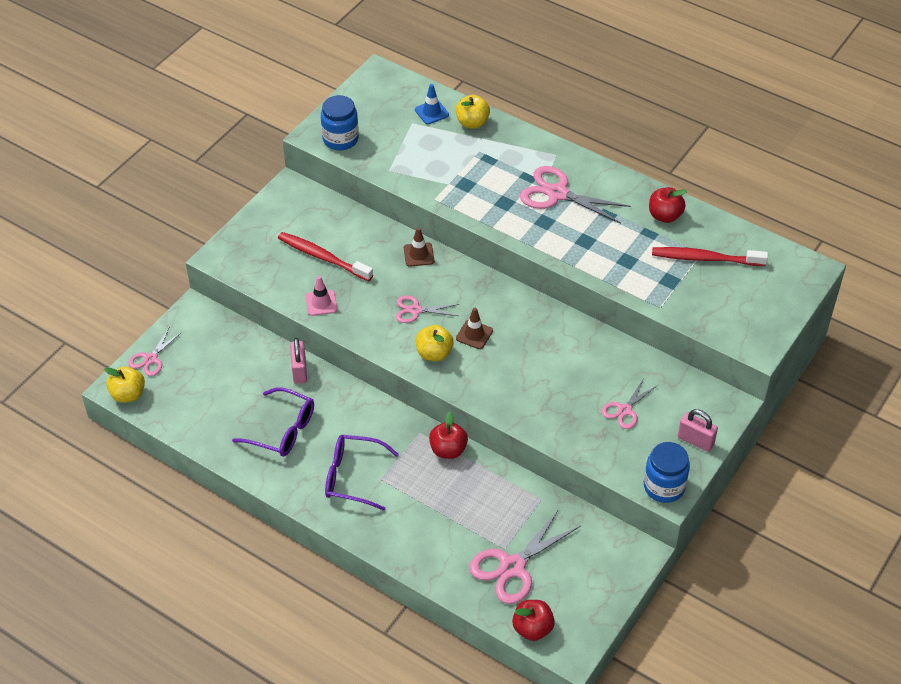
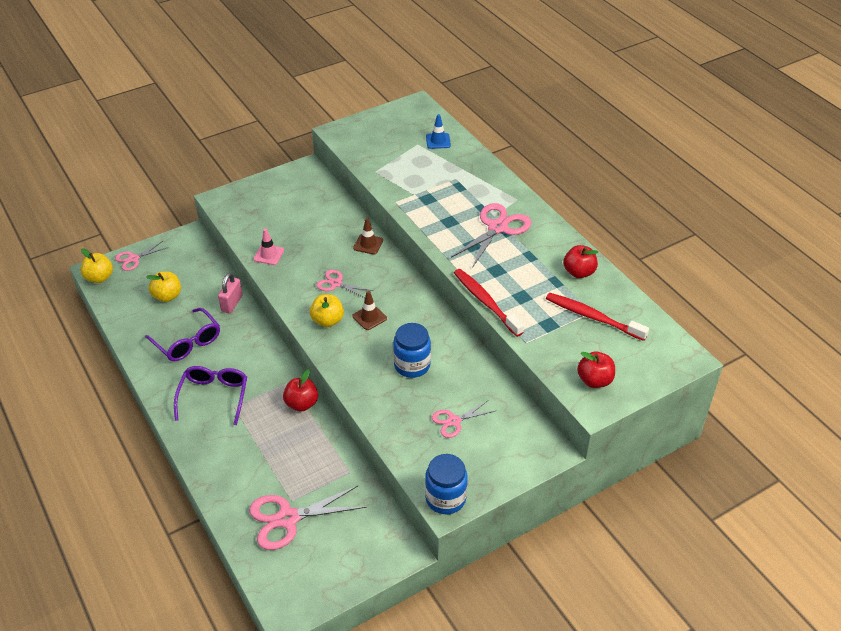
camera: 25 degrees right, 5 degrees down
(322, 257) = (294, 223): red toothbrush -> red toothbrush (485, 302)
(340, 139) = (354, 140): blue jar -> blue jar (412, 365)
(353, 477) = (214, 397): purple glasses -> purple glasses turned 60 degrees clockwise
(472, 123) = (465, 157): yellow apple -> yellow apple (167, 296)
(532, 628) = (268, 578): red apple -> red apple (594, 380)
(557, 193) = (498, 228): pink scissors -> pink scissors turned 75 degrees clockwise
(695, 441) = (500, 470): pink padlock -> none

